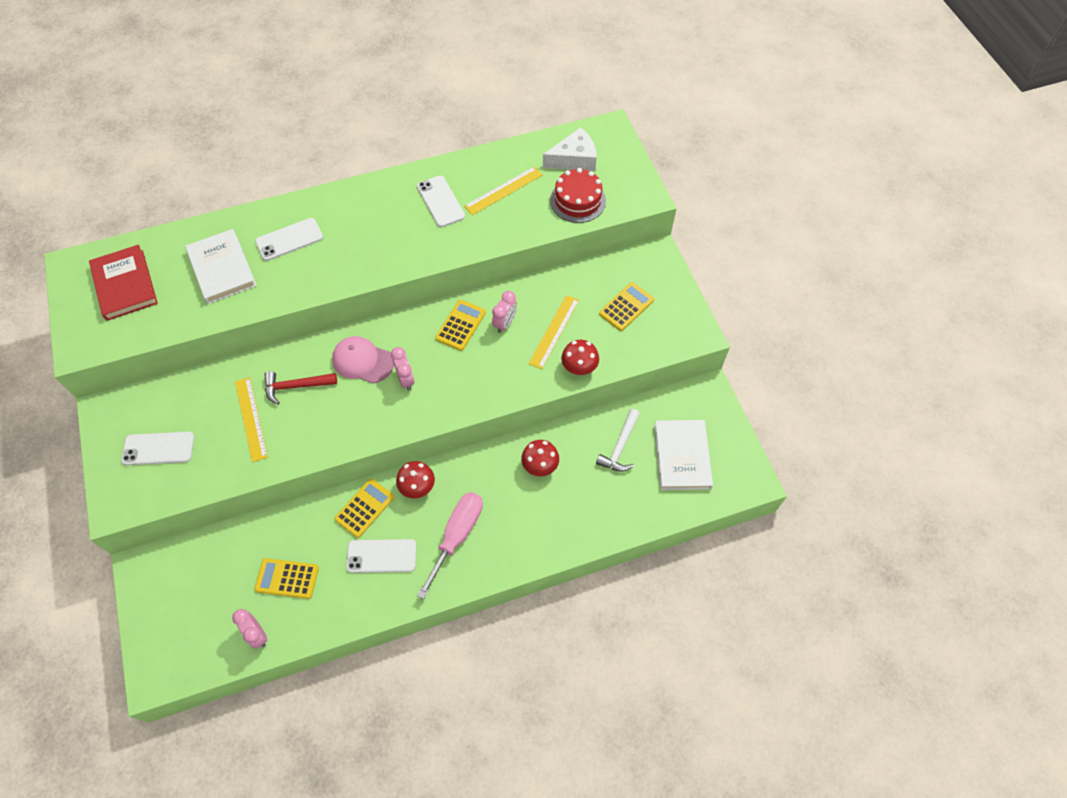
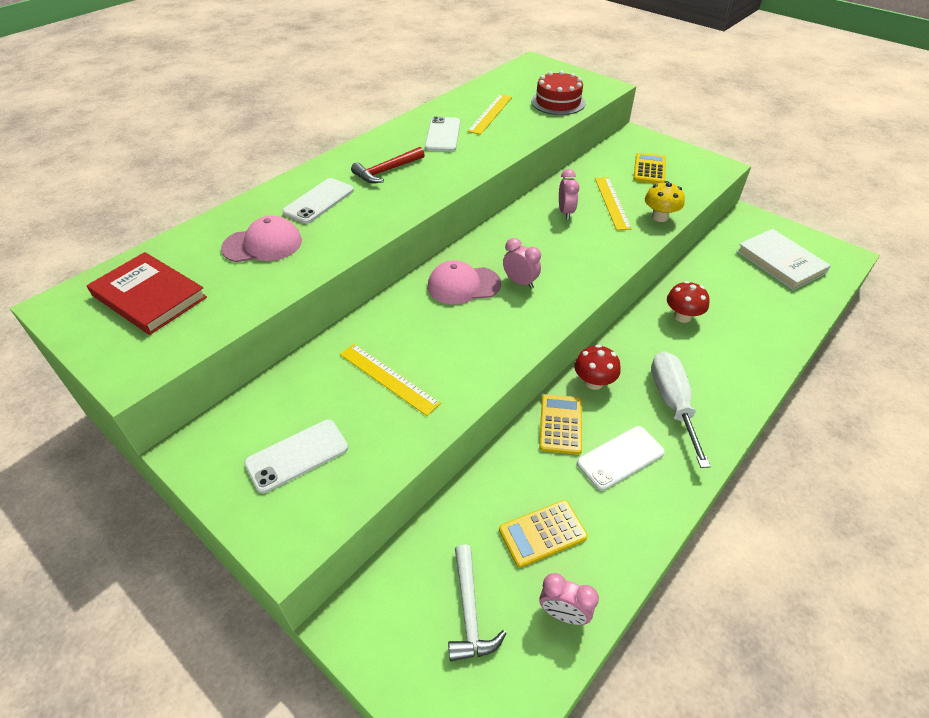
camera: 30 degrees left, 15 degrees down
(222, 268) = (263, 244): white book -> pink cap
(296, 386) = (413, 331): red hammer -> red hammer (387, 171)
(440, 201) = (443, 135): white phone -> white phone turned 60 degrees clockwise
(457, 536) = (672, 403): pink screwdriver -> white screwdriver
(460, 325) = (528, 227): yellow calculator -> none
(574, 159) = (526, 83): white cheese -> none
(579, 367) = (660, 217): red mushroom -> yellow mushroom
(620, 446) = (728, 275): white hammer -> white hammer (469, 611)

